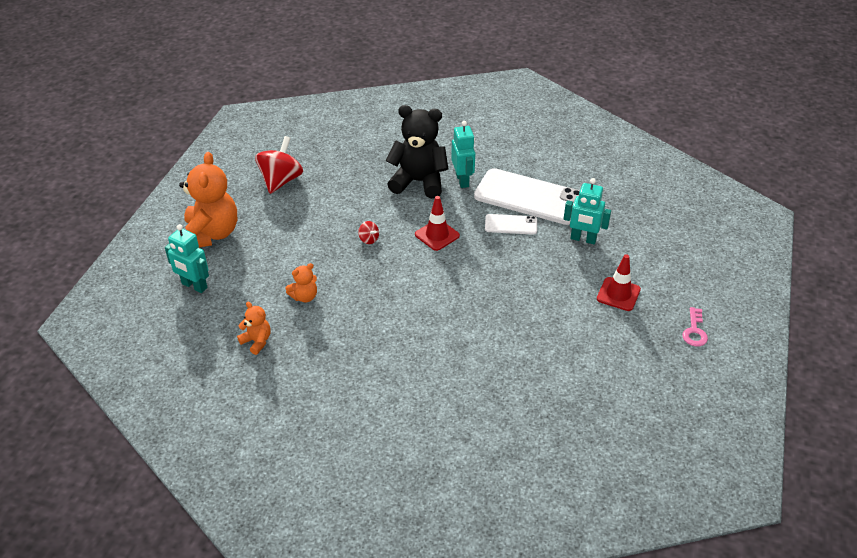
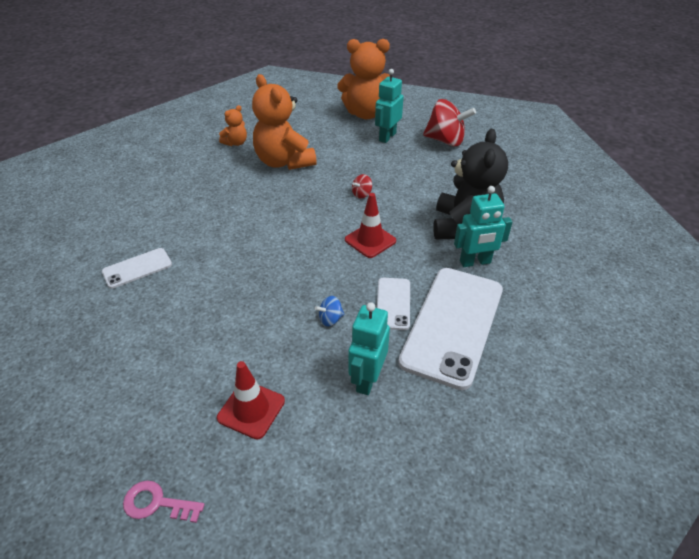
camera: 90 degrees right, 0 degrees up
(194, 286) = (304, 112): turquoise robot -> turquoise robot (387, 137)
(304, 297) = (284, 162): orange teddy bear -> orange teddy bear, size x2.11
(480, 388) = (137, 268): none -> white phone
(530, 257) = (330, 319): none -> blue spinning top

